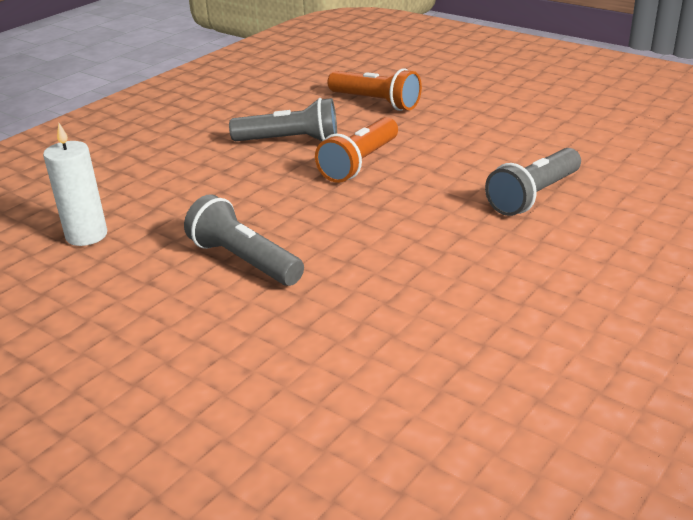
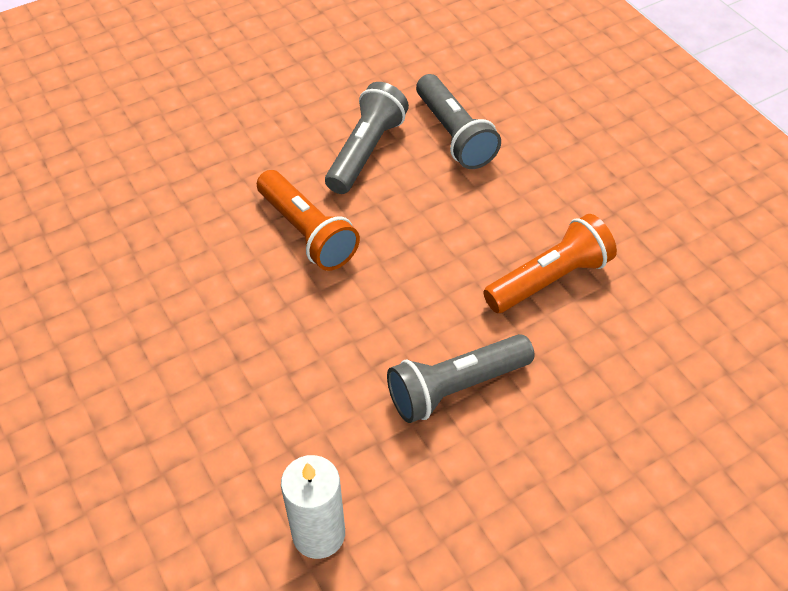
camera: 70 degrees left, 20 degrees up
(290, 141) = (207, 276): grey flashlight -> grey flashlight (366, 151)
(375, 102) = (165, 170): orange flashlight -> orange flashlight (549, 279)

